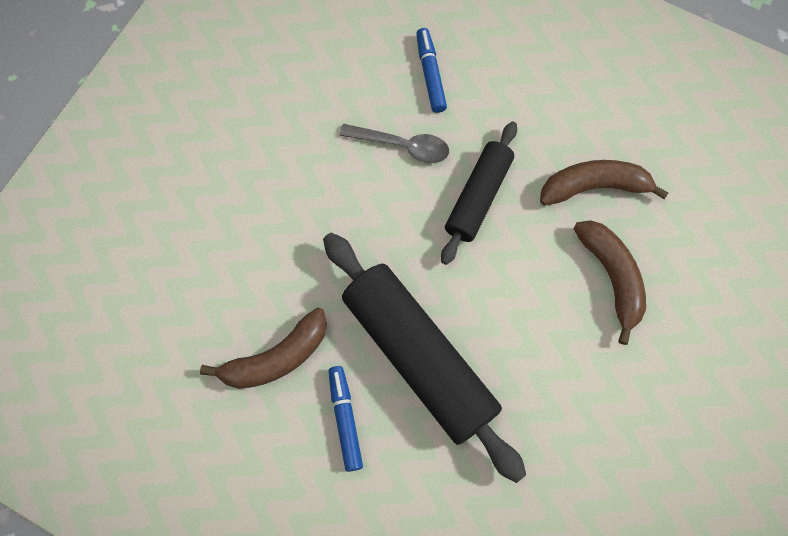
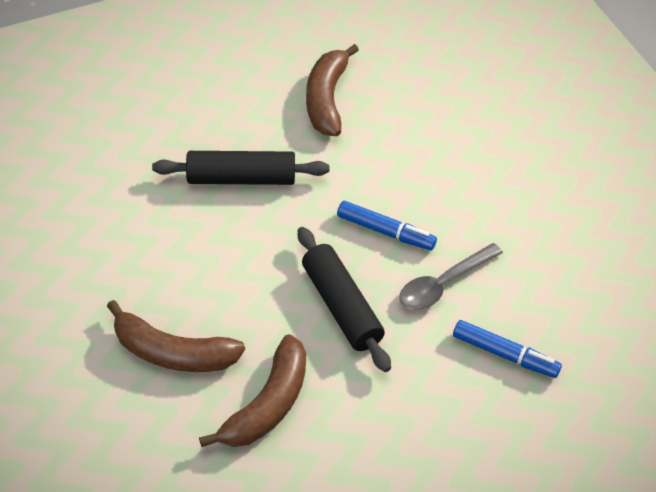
camera: 125 degrees right, 20 degrees down
(345, 419) = (240, 111): blue marker -> blue marker (385, 232)
(419, 358) = (241, 178): black rolling pin -> black rolling pin, size x0.58

